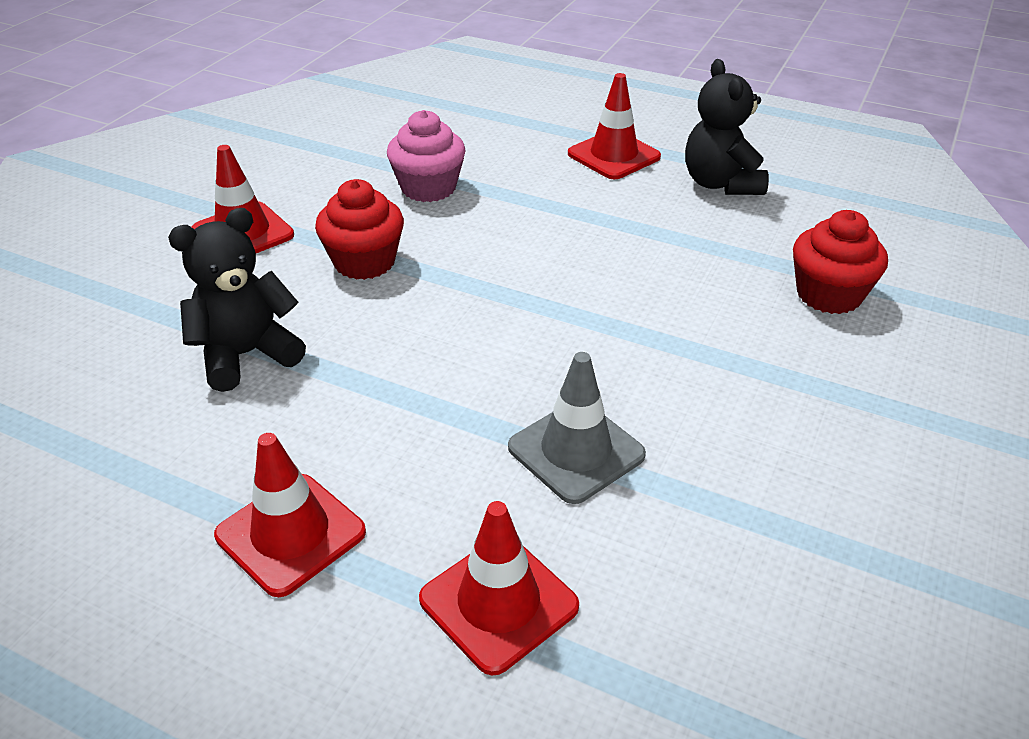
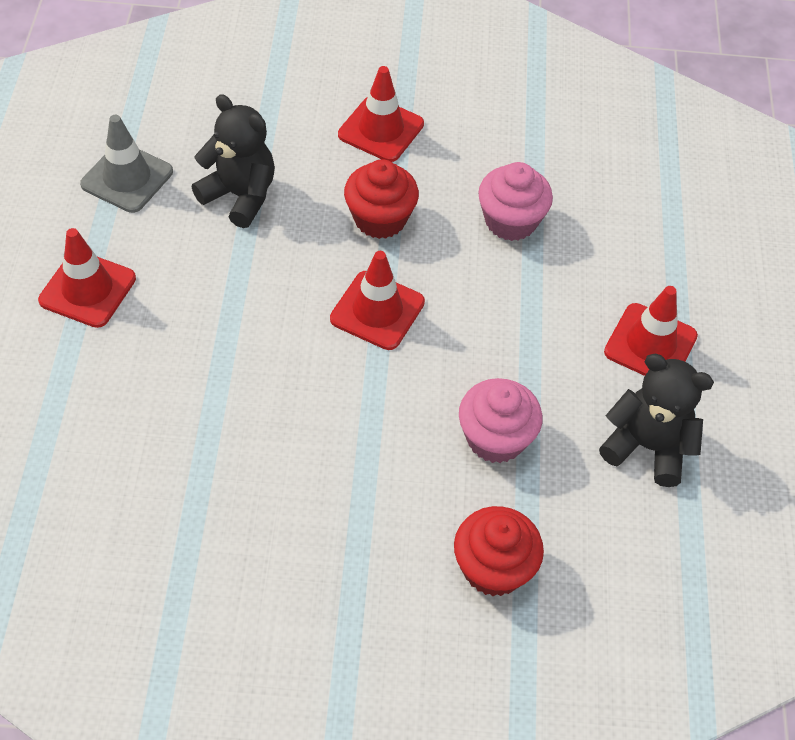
camera: 65 degrees right, 15 degrees up
(498, 603) = (67, 415): red traffic cone -> red traffic cone (377, 310)
(576, 451) = (215, 421): grey traffic cone -> grey traffic cone (127, 178)
(681, 258) = (495, 438): none -> pink cupcake
(720, 184) = (647, 446): black teddy bear -> black teddy bear turned 60 degrees clockwise

